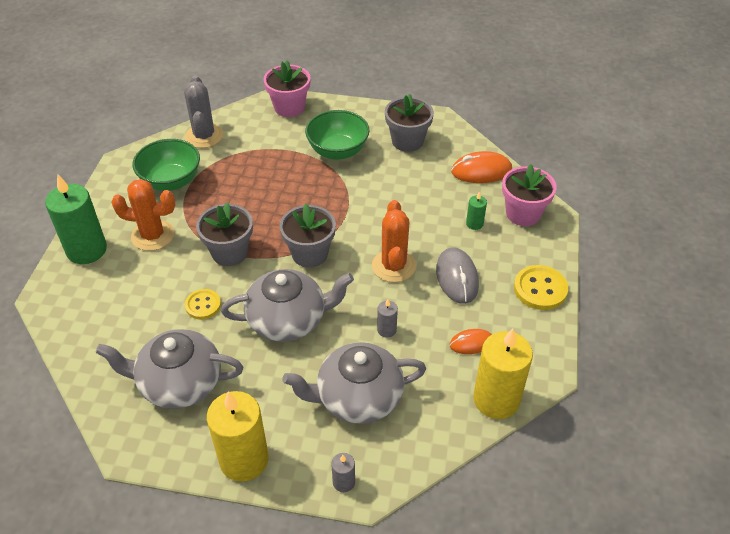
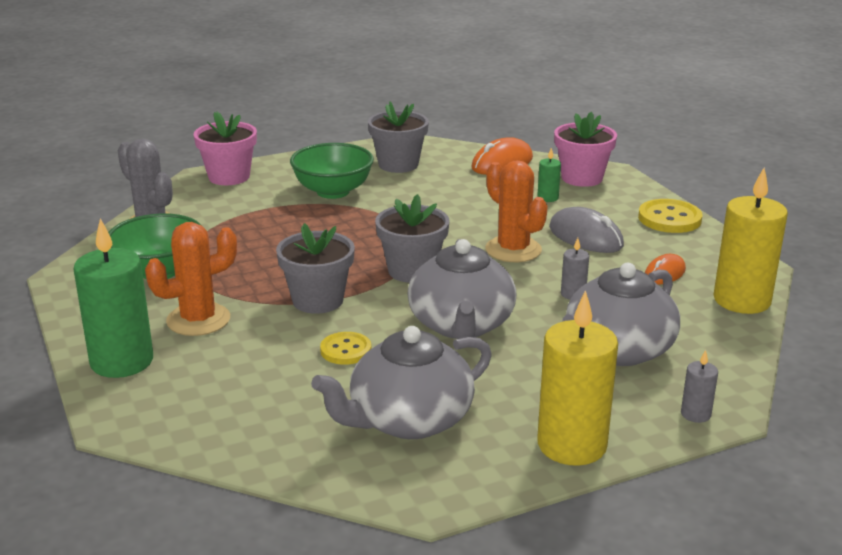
camera: 35 degrees left, 20 degrees down
(288, 320) = (461, 325): grey teapot -> grey teapot turned 135 degrees clockwise

